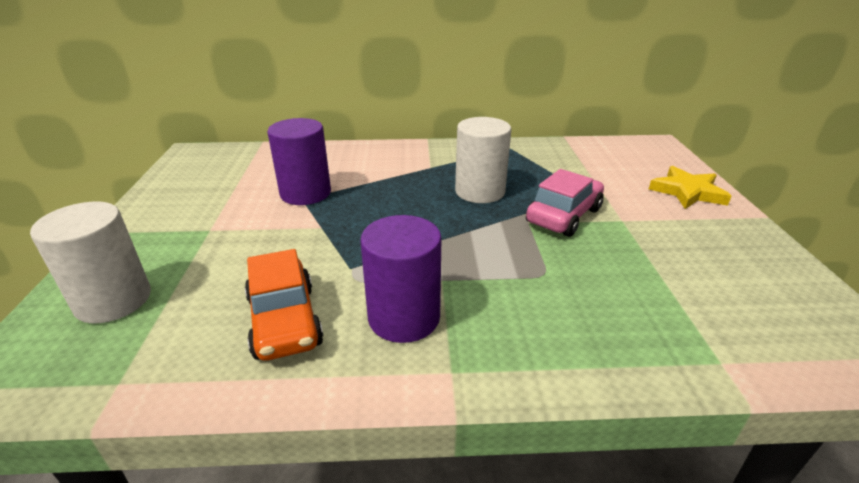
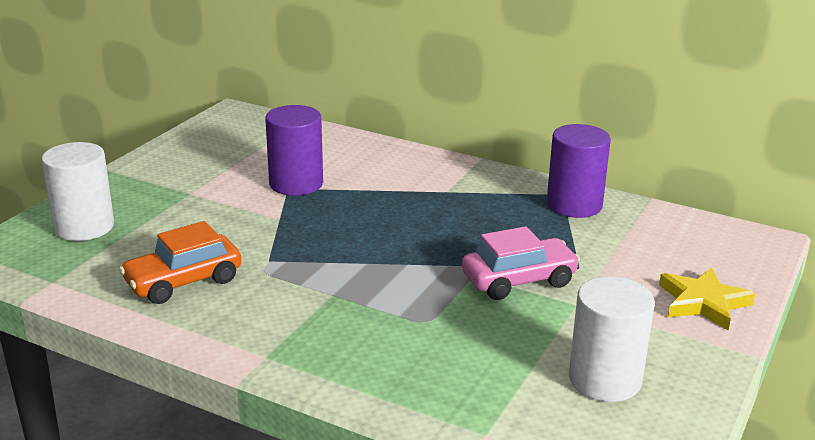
camera: 30 degrees right, 5 degrees down
(284, 321) = (183, 281): orange car -> orange car turned 45 degrees clockwise
(404, 317) = (270, 310): purple cylinder -> purple cylinder (574, 205)
(480, 191) = (464, 231): white cylinder -> white cylinder (604, 379)

